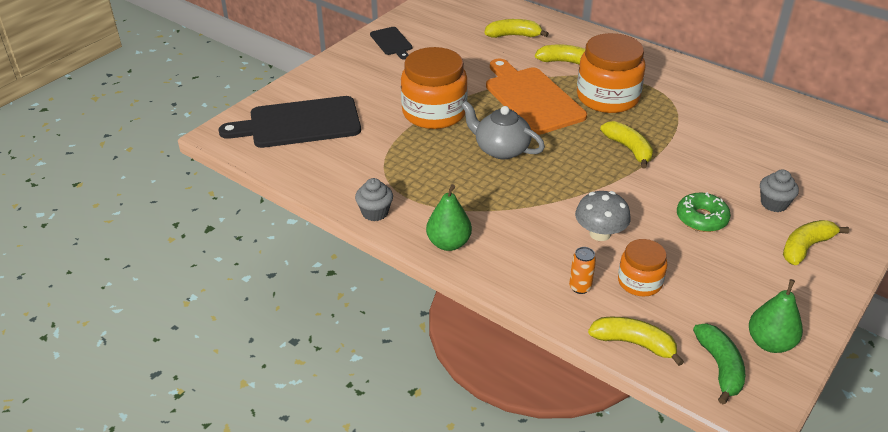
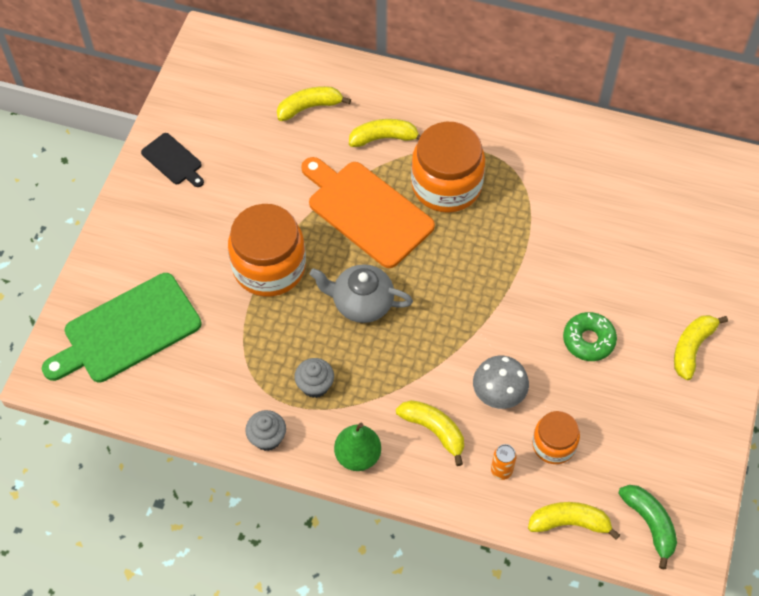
camera: 20 degrees left, 20 degrees up
(299, 123) = (127, 331): black cutting board -> green cutting board
(629, 149) = (491, 261): yellow banana -> yellow banana (434, 430)
(770, 343) = (685, 480): green pear -> none
(774, 204) = (651, 297): grey cupcake -> grey cupcake (315, 385)

